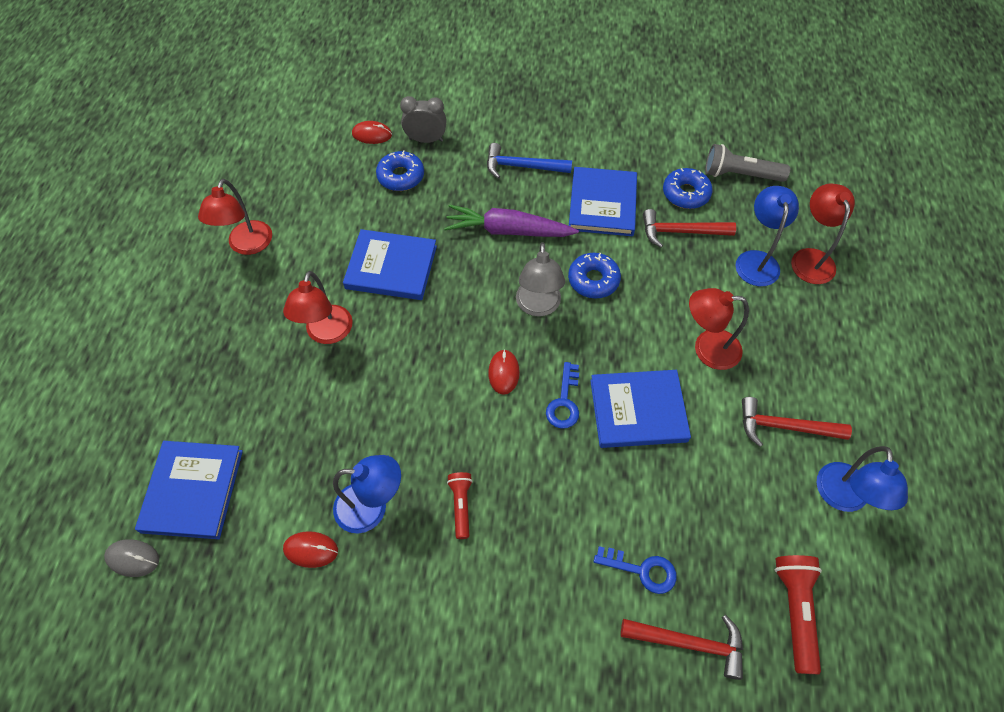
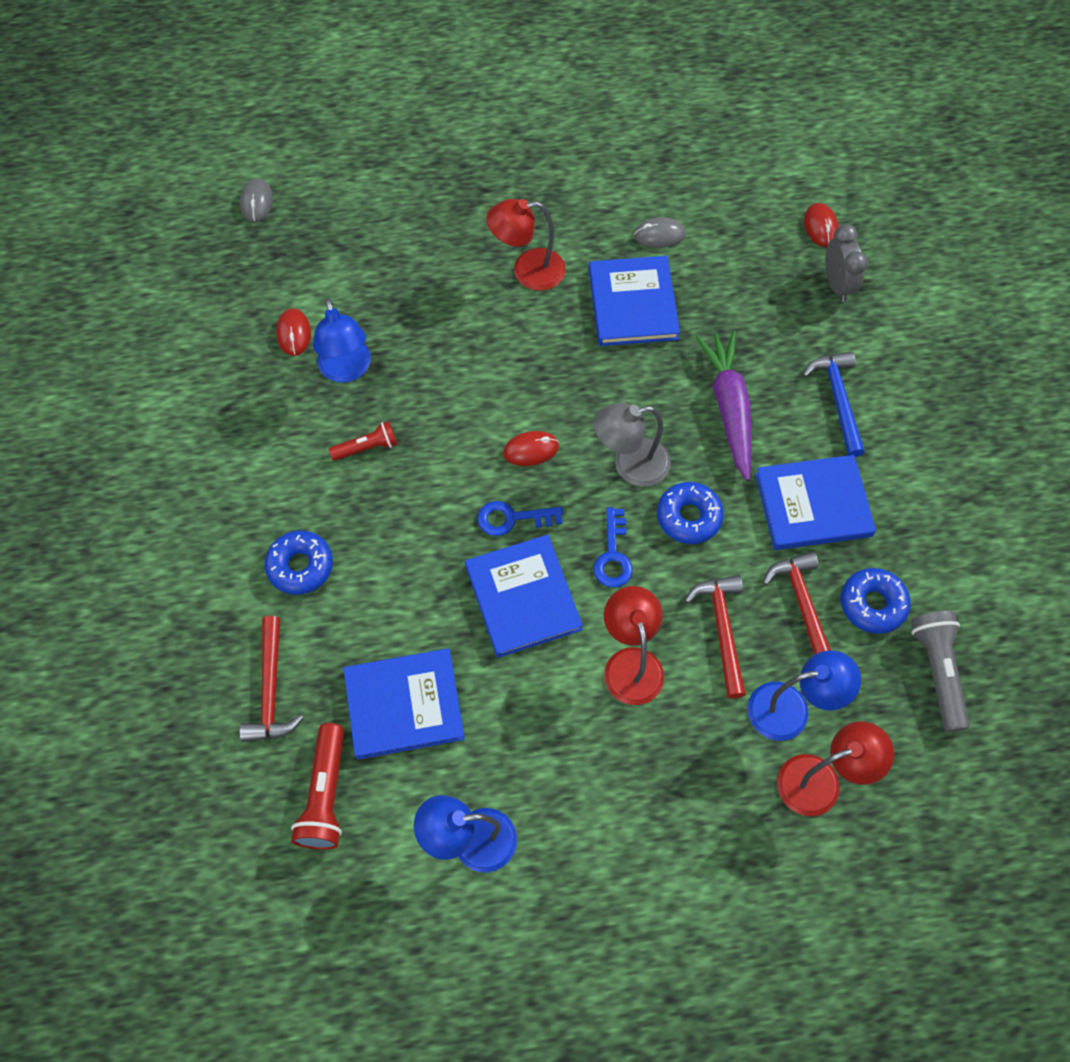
camera: 75 degrees right, 5 degrees up
(193, 491) = (328, 221): blue book -> blue book (404, 705)
(247, 245) = (613, 163): red lamp -> none
(333, 233) = (659, 235): none -> grey mouse
(401, 176) = (767, 275): blue donut -> blue donut (300, 566)
(642, 570) = (337, 632): blue key -> blue key (613, 555)
(784, 427) = (547, 766): red hammer -> red hammer (722, 630)
(795, 611) = (325, 795): red flashlight -> red flashlight turned 105 degrees clockwise

